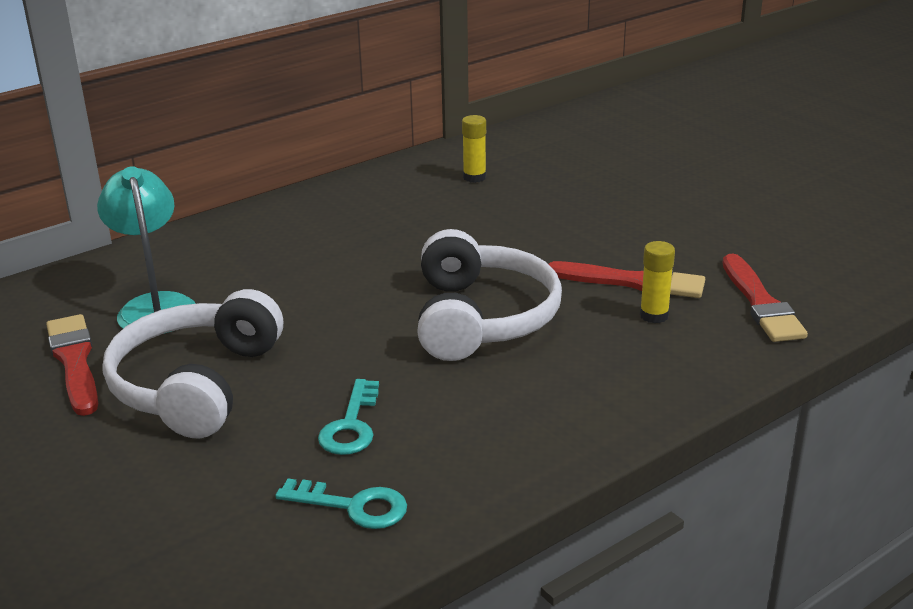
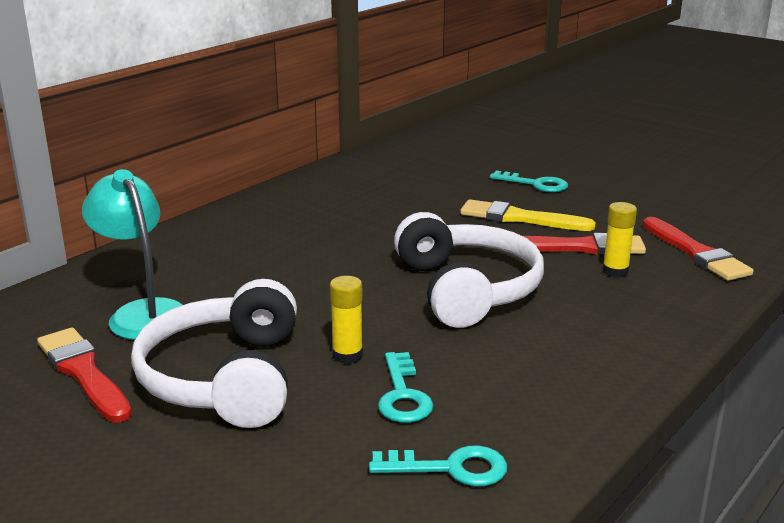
camera: 15 degrees left, 5 degrees down
(474, 177) = (388, 180): yellow glue stick -> yellow glue stick (347, 355)
(589, 239) = (520, 218): none -> yellow brush
(633, 198) = (535, 184): none -> turquoise key

